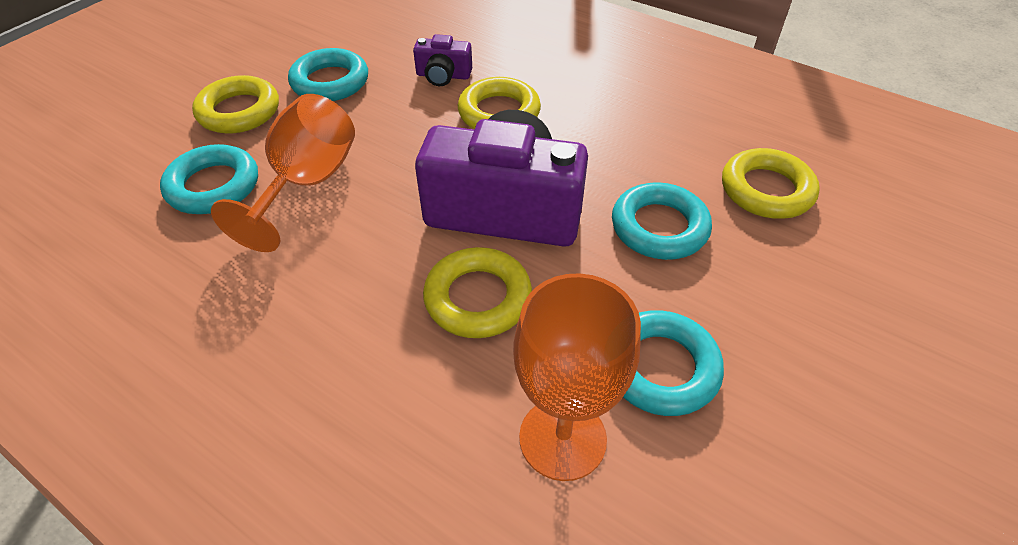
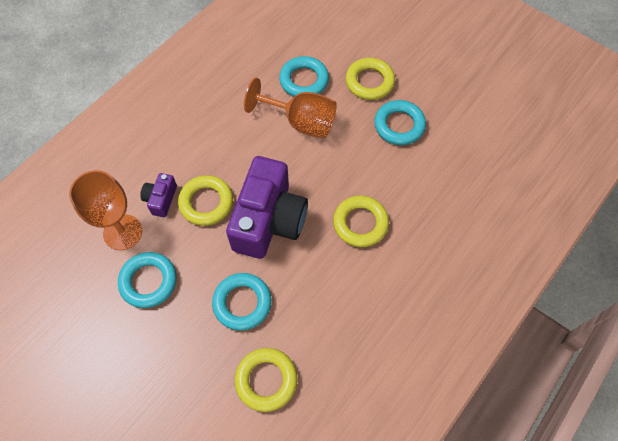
camera: 95 degrees right, 15 degrees up
(443, 76) = (405, 191): purple camera -> purple camera (161, 199)

